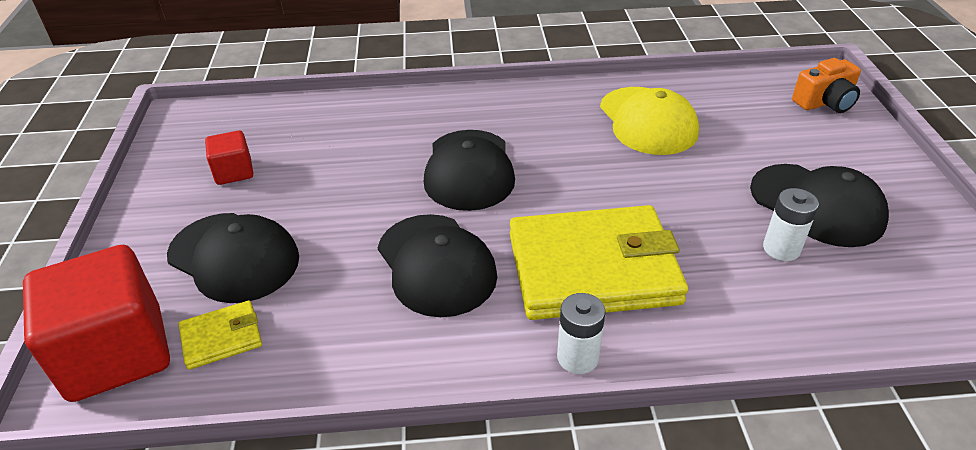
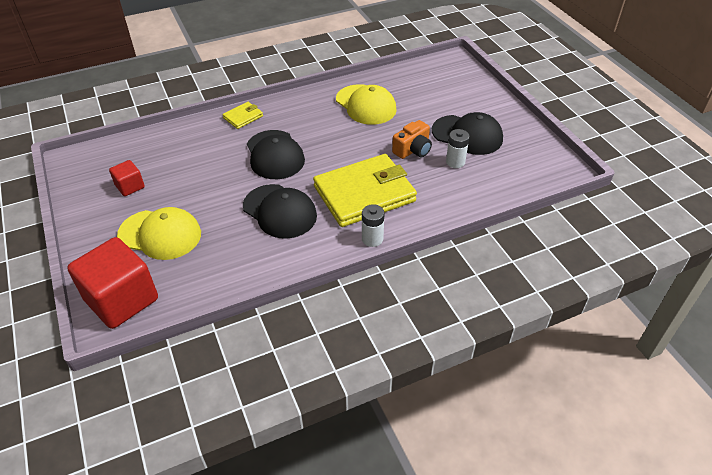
camera: 20 degrees left, 5 degrees up
(221, 337) = (178, 277): yellow wallet -> yellow wallet (243, 117)
(234, 257) = (160, 234): black cap -> yellow cap
(825, 102) = (458, 75): orange camera -> orange camera (413, 150)

